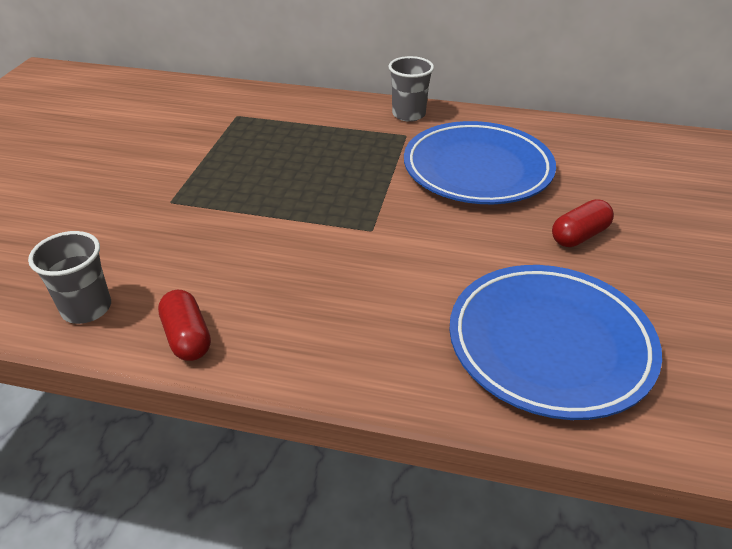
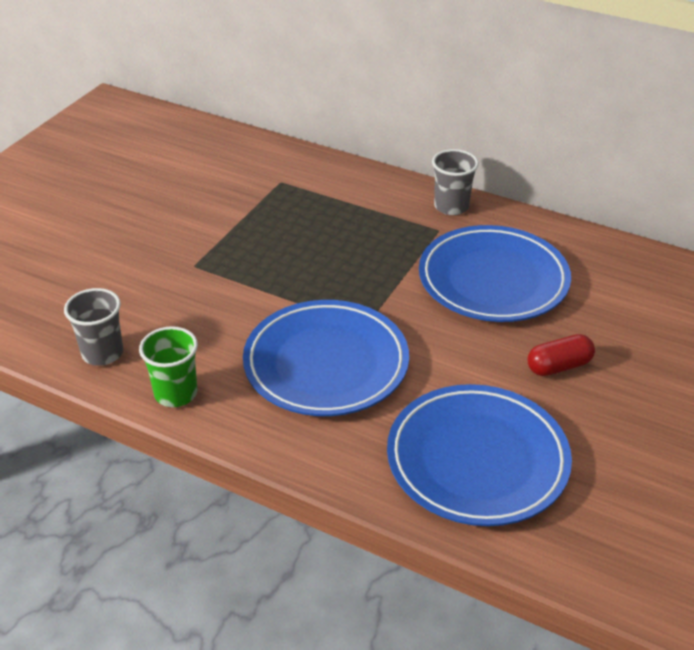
camera: 15 degrees right, 0 degrees up
(187, 337) = (176, 393): red capsule -> green cup
(347, 274) = (326, 364): none -> blue plate

